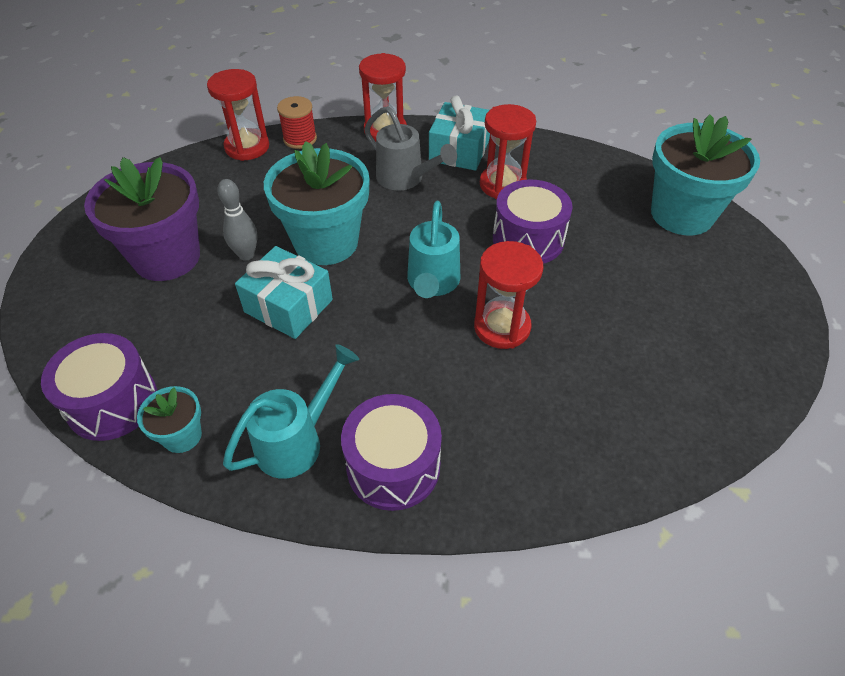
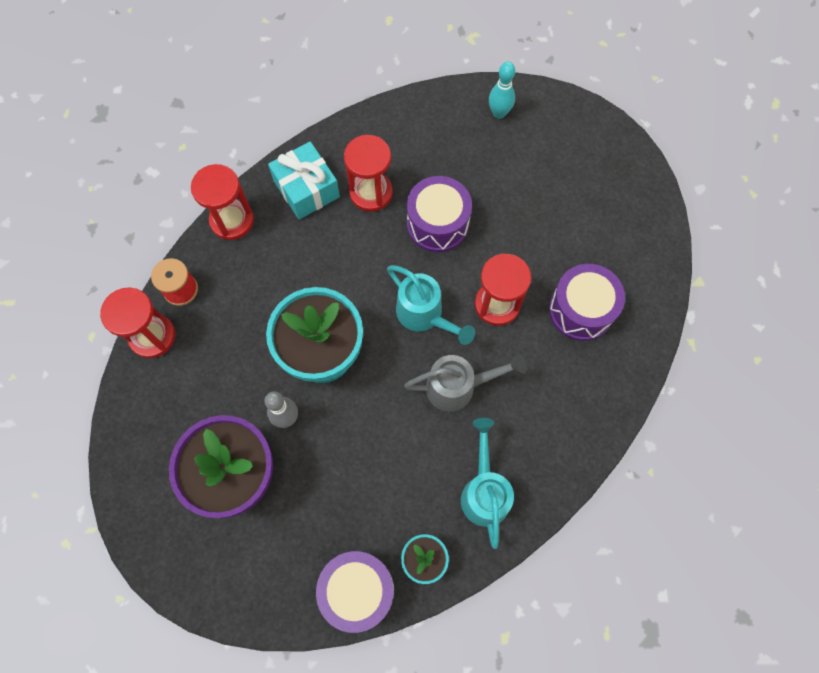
camera: 50 degrees left, 20 degrees up
(288, 306) = (365, 422): turquoise gift -> none
(393, 466) = (546, 448): purple drum -> purple drum (581, 310)
(405, 179) = (303, 251): grey watering can -> grey watering can (457, 387)
(682, 214) = (499, 113): turquoise flower pot -> turquoise bowling pin

